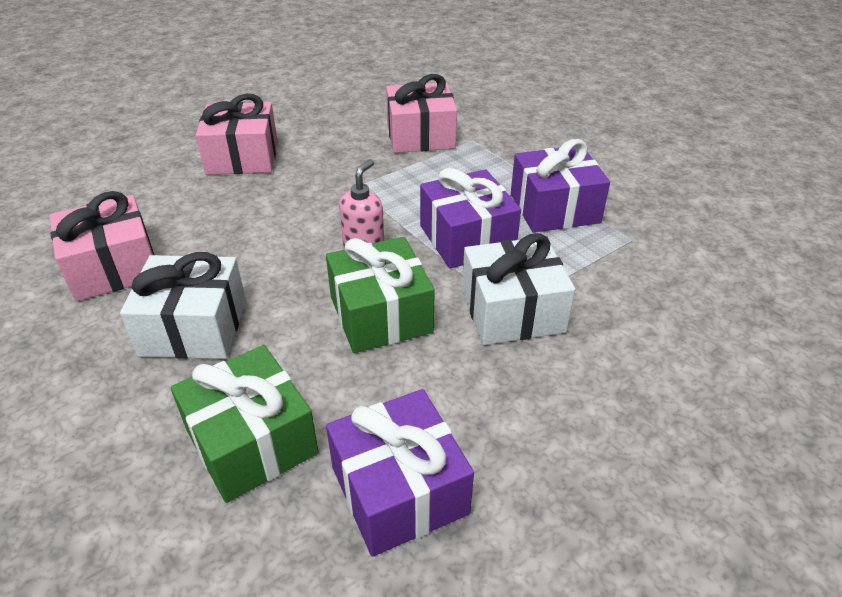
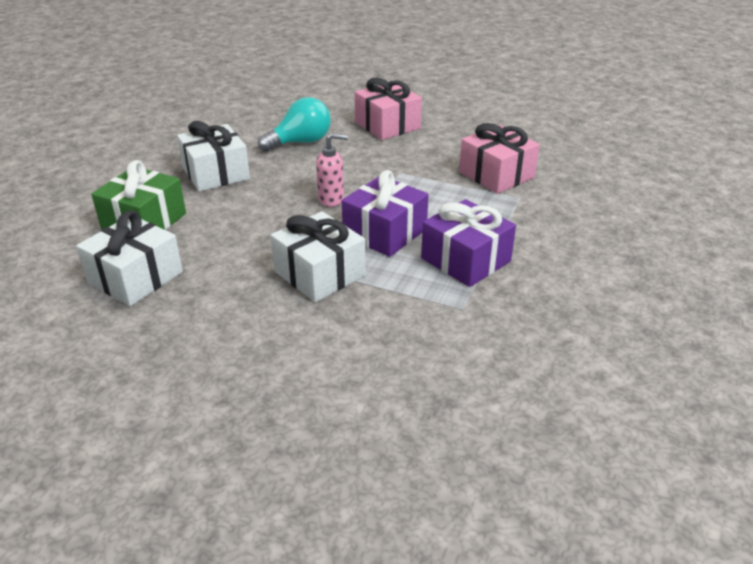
camera: 60 degrees right, 5 degrees down
(113, 267) = (244, 133): pink gift -> none
(201, 229) = (300, 142): none -> turquoise light bulb
(380, 314) = (273, 225): green gift -> none
(399, 490) = (135, 277): purple gift -> white gift

